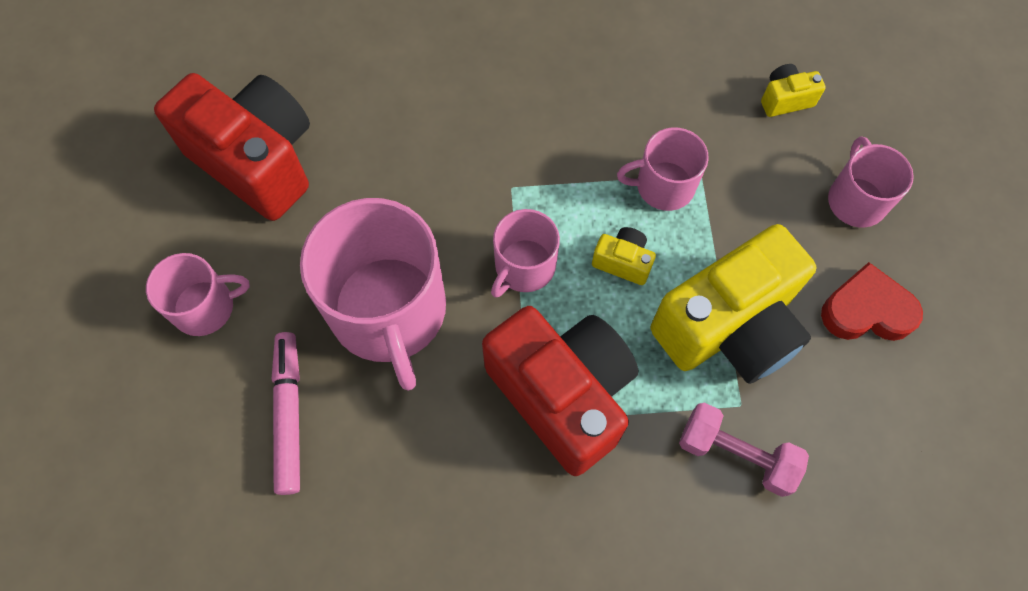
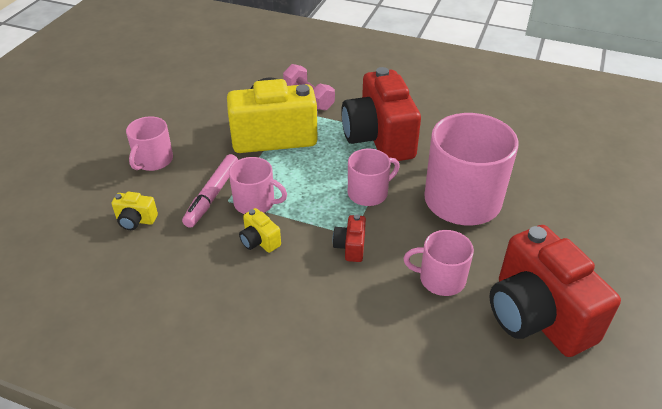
camera: 155 degrees left, 25 degrees down
(205, 307) = (585, 238): pink mug -> pink mug (440, 279)
(289, 416) = (536, 174): pink marker -> pink marker (213, 195)
(504, 167) = (350, 247): none -> red camera
(623, 262) = (308, 177): yellow camera -> yellow camera (259, 241)
(866, 310) = (199, 120): red heart -> none

